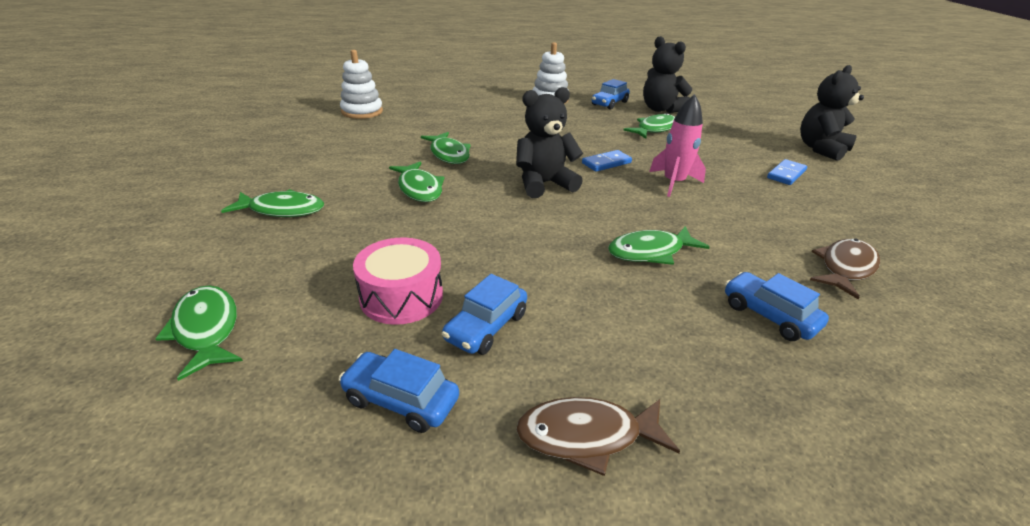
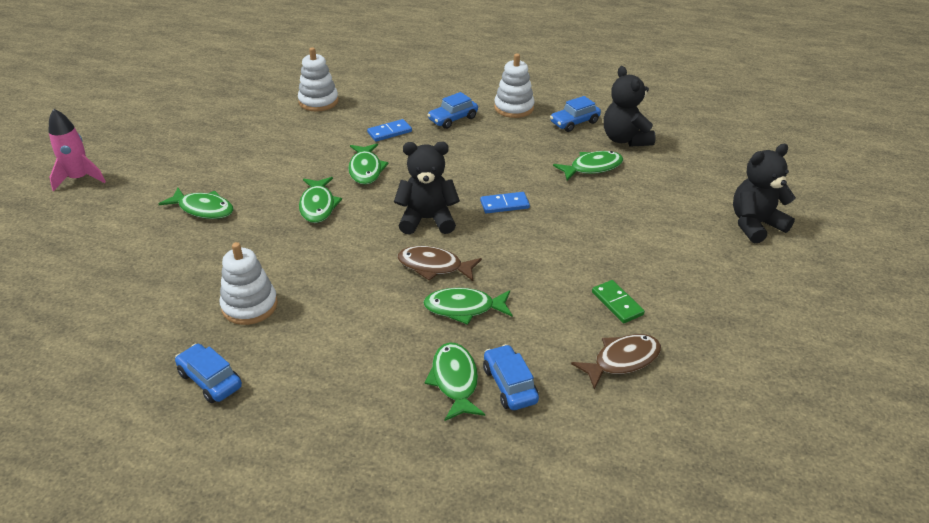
camera: 20 degrees right, 5 degrees up
(206, 330) = (118, 303): green fish -> green fish (454, 381)
(401, 296) = (249, 306): pink drum -> white stacking toy
(486, 327) = (292, 343): blue car -> blue car (453, 119)
(587, 436) = (306, 432): brown fish -> brown fish (434, 266)
(673, 183) = (549, 240): pink rocket -> pink rocket (79, 178)
(785, 221) = (617, 303): none -> green domino
(786, 174) = (677, 250): blue domino -> blue domino (389, 132)

